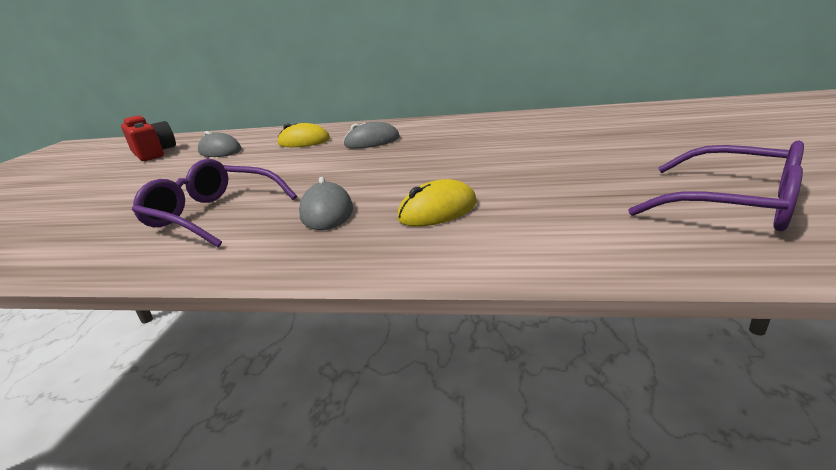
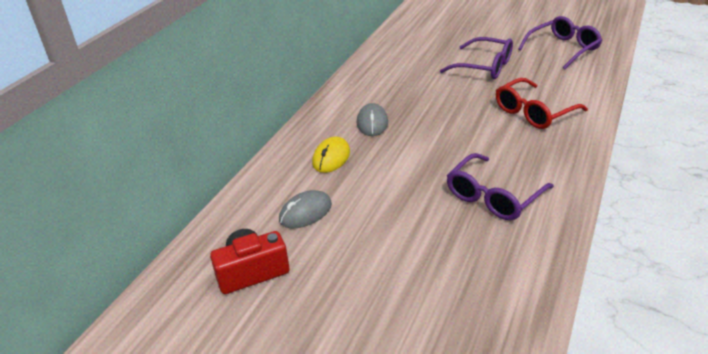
camera: 75 degrees left, 10 degrees up
(327, 212) = (516, 148): grey mouse -> none
(438, 210) = (533, 112): yellow mouse -> red glasses
(563, 161) = (484, 67): none -> purple glasses

